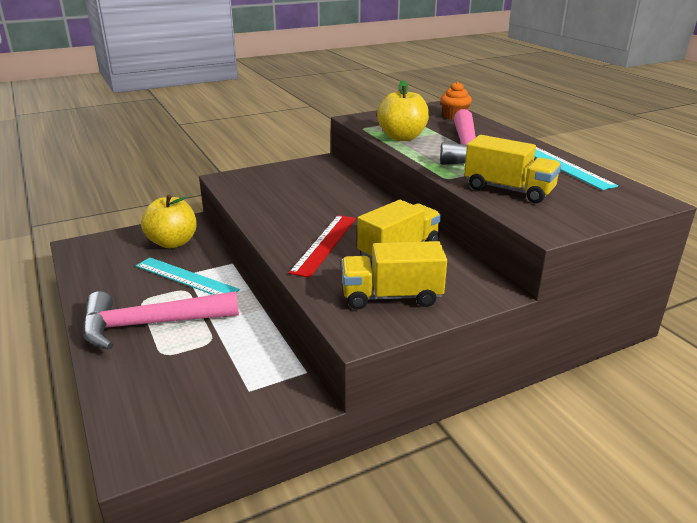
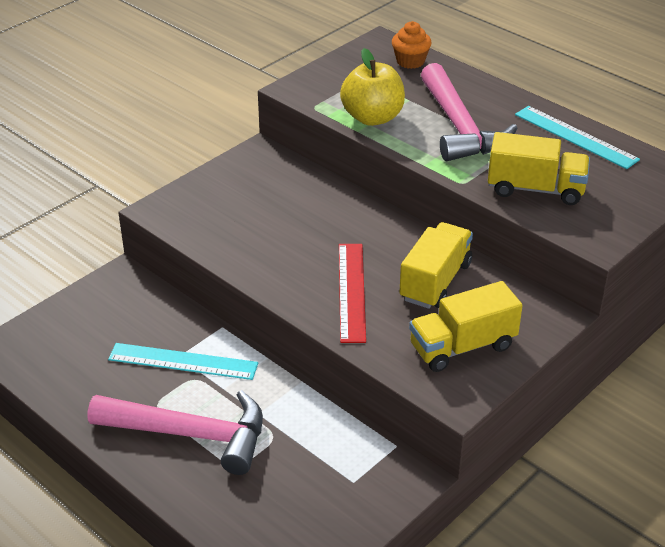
camera: 20 degrees left, 10 degrees up
(150, 325) = (191, 434): pink hammer -> pink hammer turned 135 degrees counterclockwise
(173, 242) = (125, 313): yellow apple -> none

